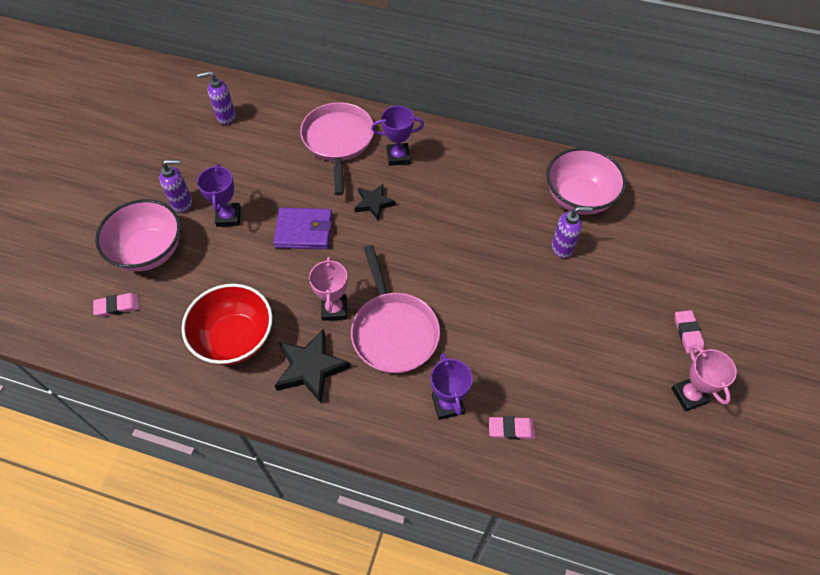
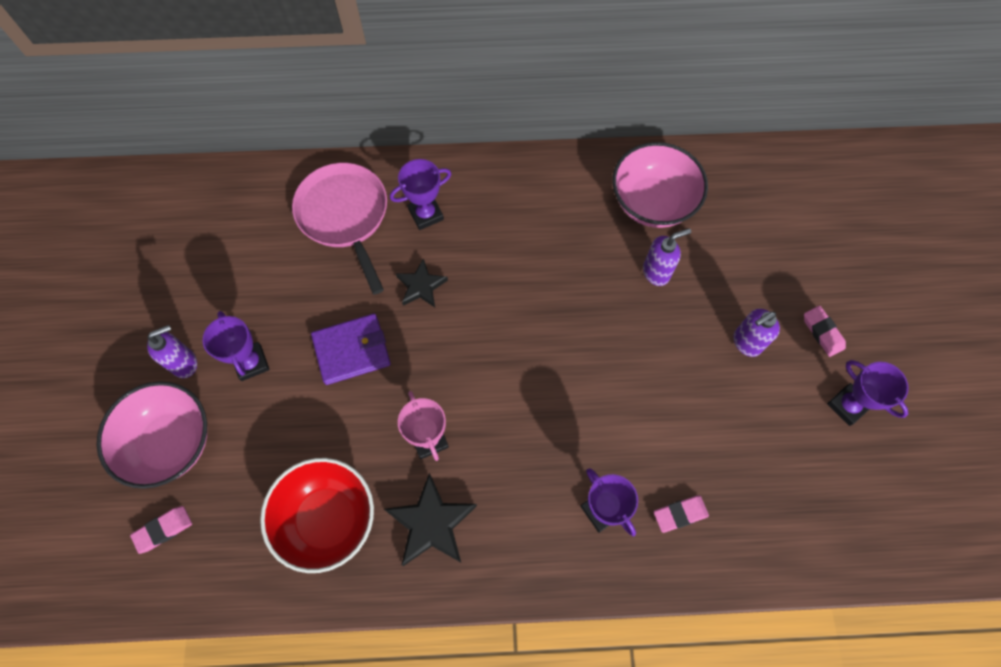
camera: 20 degrees left, 10 degrees up
(225, 116) = (188, 225): purple soap dispenser -> purple soap dispenser (746, 343)
(393, 331) = (508, 443): pink pan -> none
(689, 395) = (847, 405): pink trophy -> purple trophy

